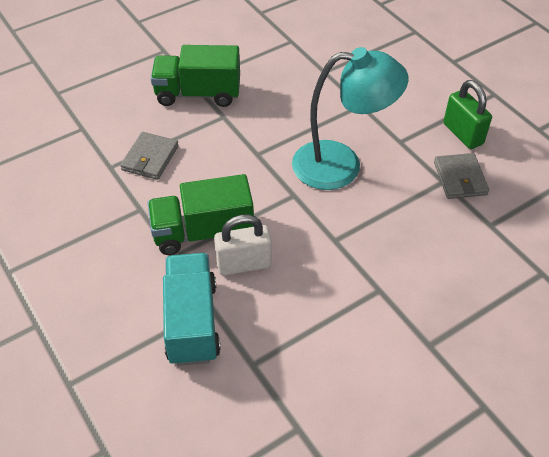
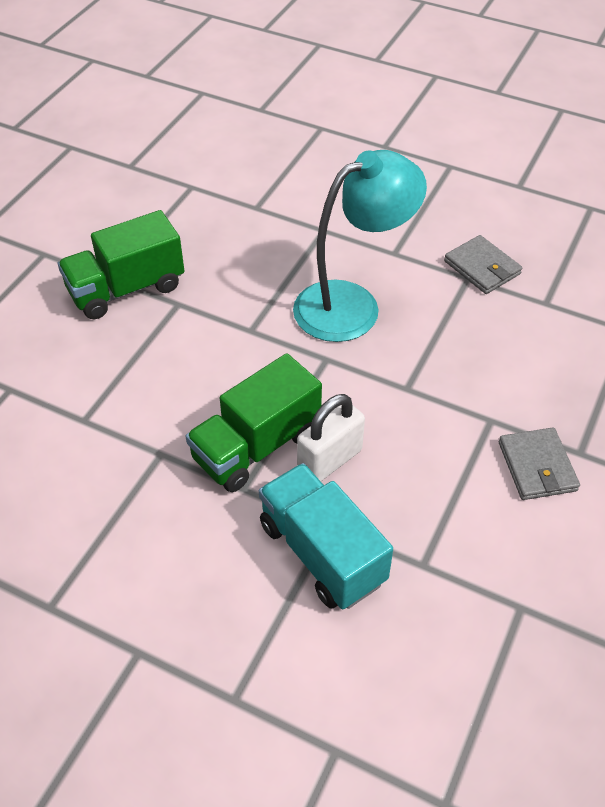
camera: 30 degrees left, 0 degrees up
(150, 158) = (126, 388): grey wallet -> grey wallet (537, 466)
(463, 134) = (450, 220): green padlock -> none

